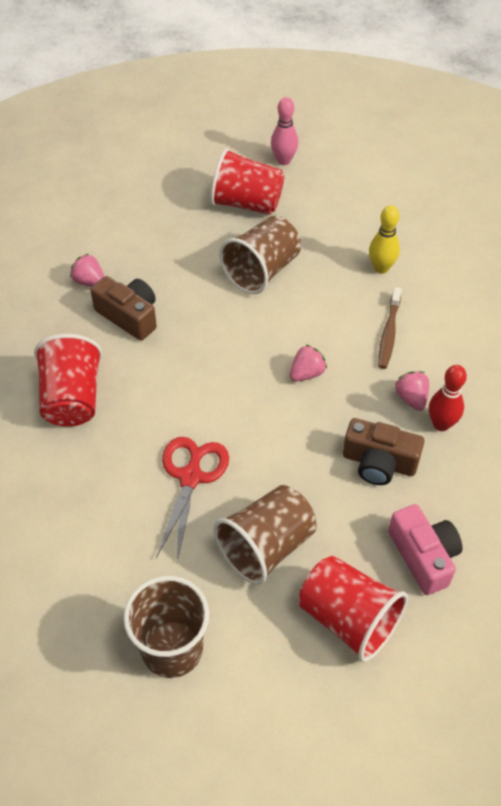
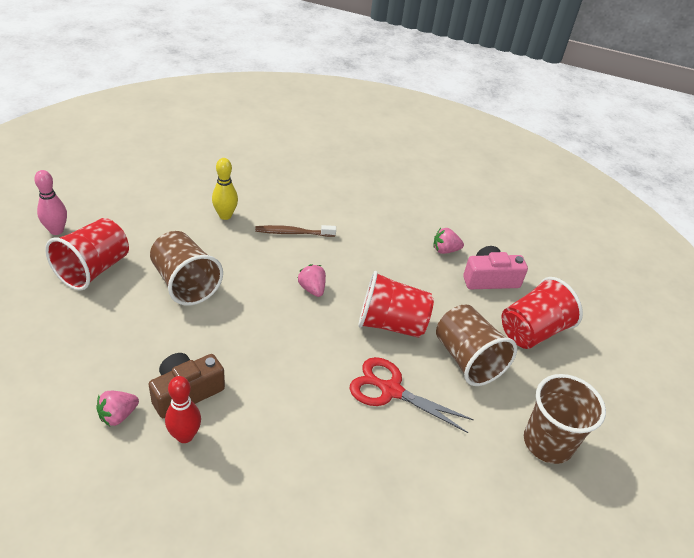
camera: 80 degrees left, 10 degrees down
(72, 398) = (270, 463): red cup -> red cup (391, 324)
(379, 462) = (409, 276): brown camera -> none
(389, 333) = (293, 233): brown toothbrush -> brown toothbrush turned 150 degrees clockwise
(411, 398) = (359, 242): pink strawberry -> pink strawberry (445, 250)
(441, 424) = (386, 235): red bowling pin -> red bowling pin (185, 436)

